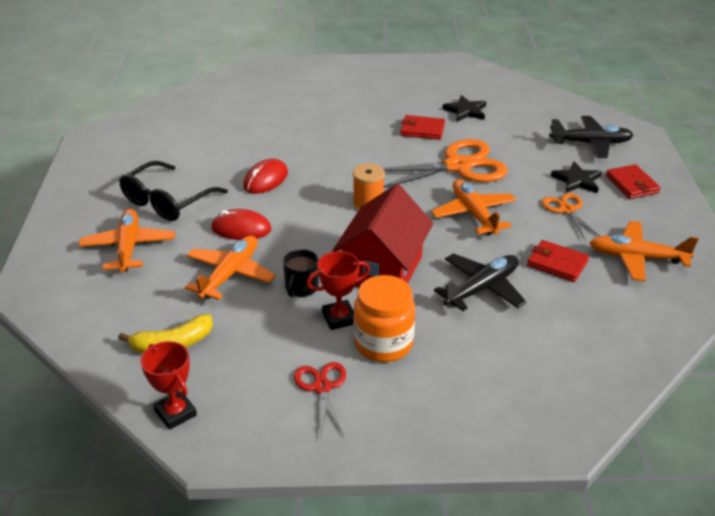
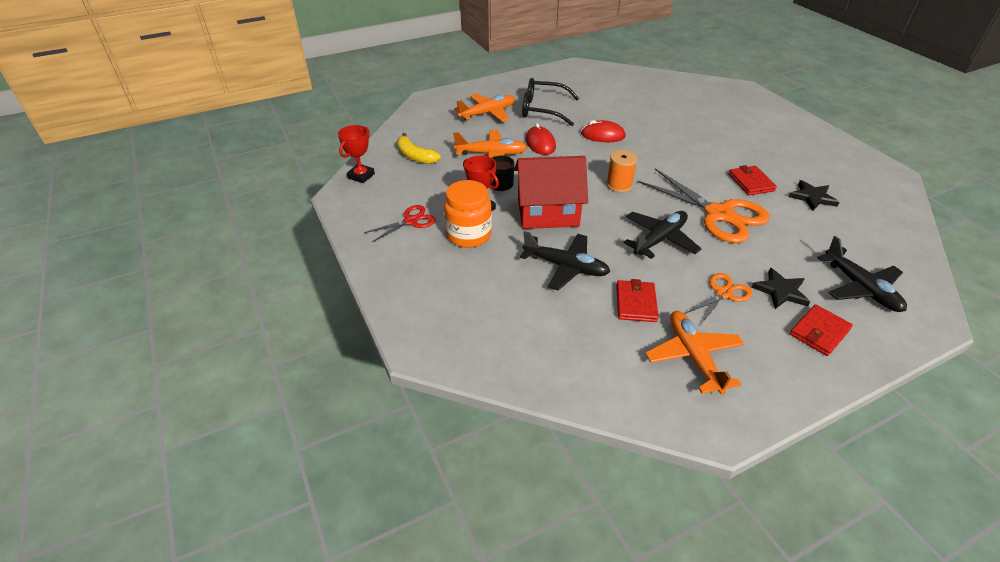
camera: 65 degrees right, 5 degrees up
(473, 214) = (660, 239): orange plane -> black plane

